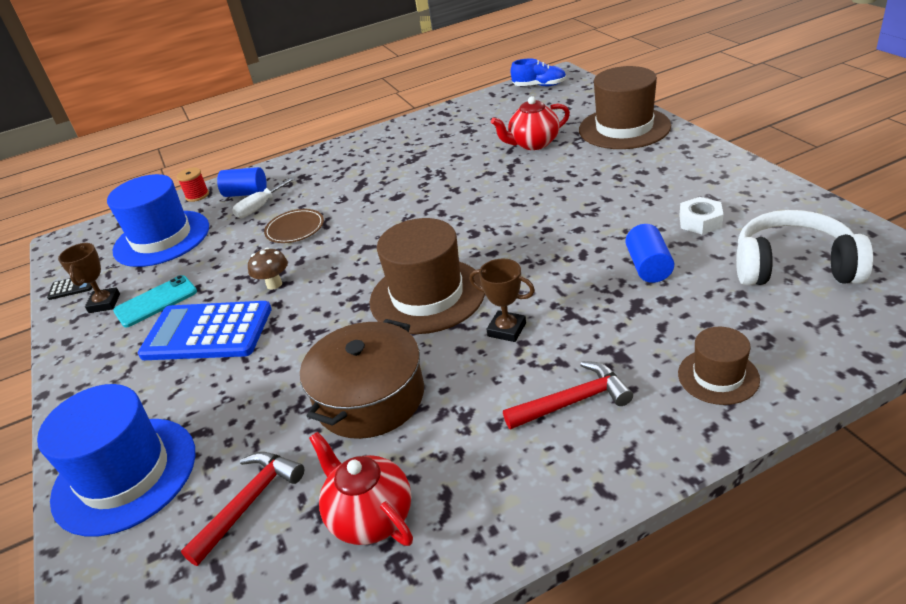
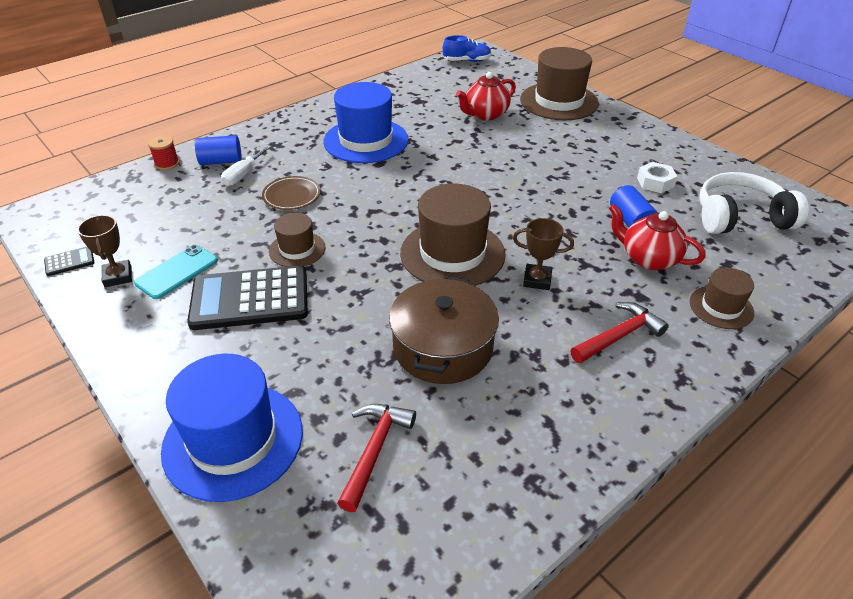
camera: 20 degrees left, 5 degrees up
(162, 238) = (149, 208): blue hat -> blue hat (366, 140)
(207, 332) = (250, 299): blue calculator -> black calculator
(274, 284) = (297, 249): brown mushroom -> brown hat
(370, 516) = (492, 448): red teapot -> red teapot (648, 258)

